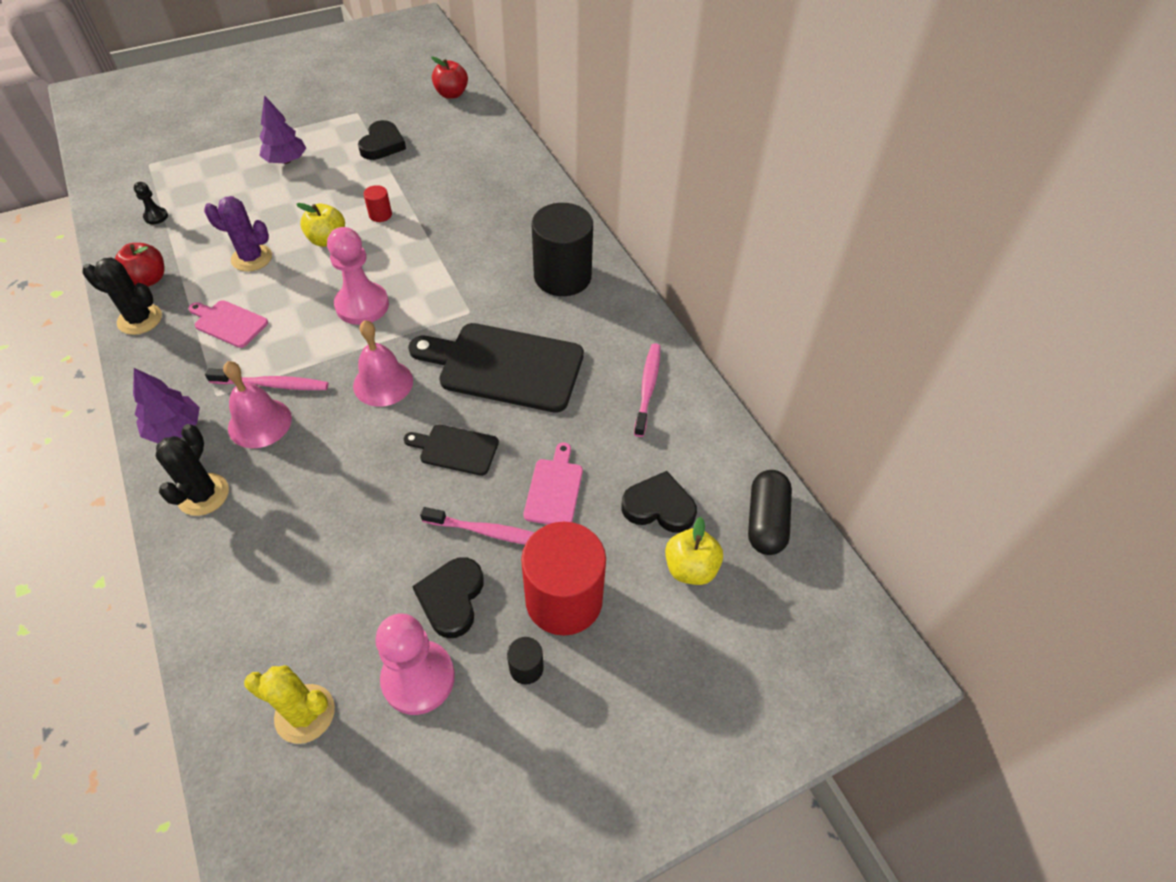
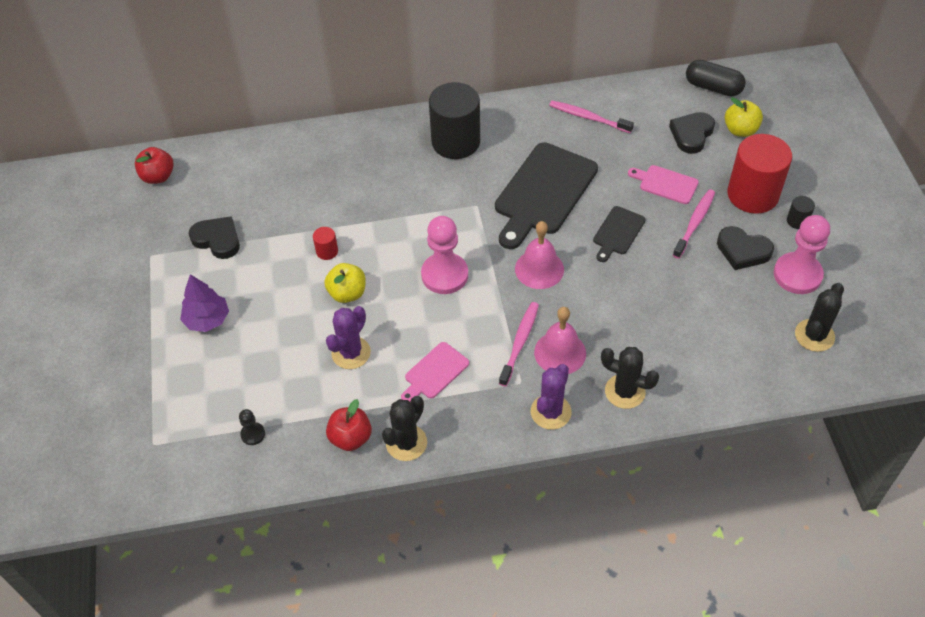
camera: 70 degrees left, 0 degrees up
(175, 428) = (550, 412): purple tree -> purple cactus
(305, 713) = (814, 335): yellow cactus -> black cactus

